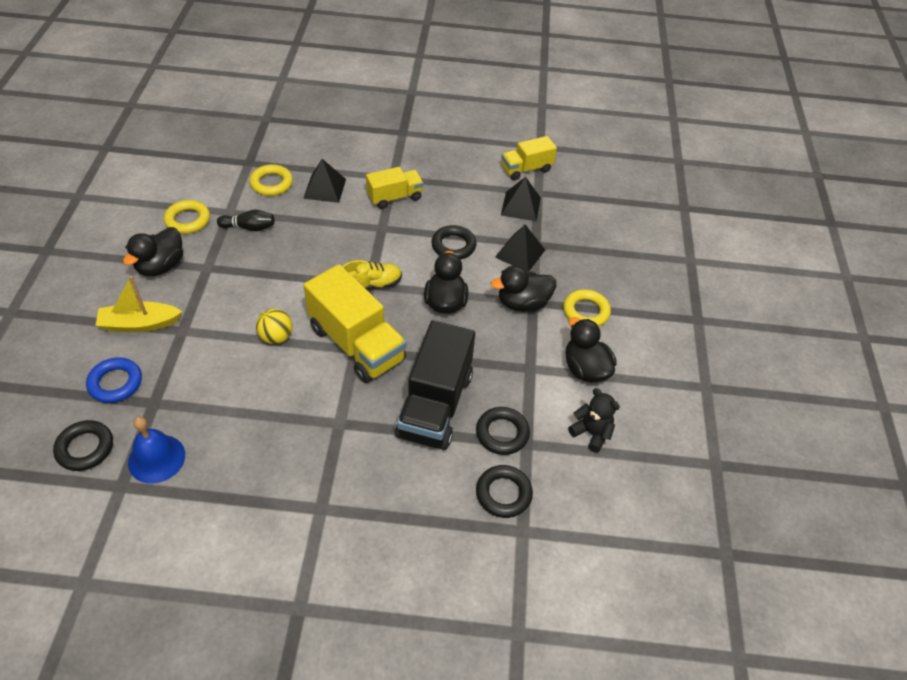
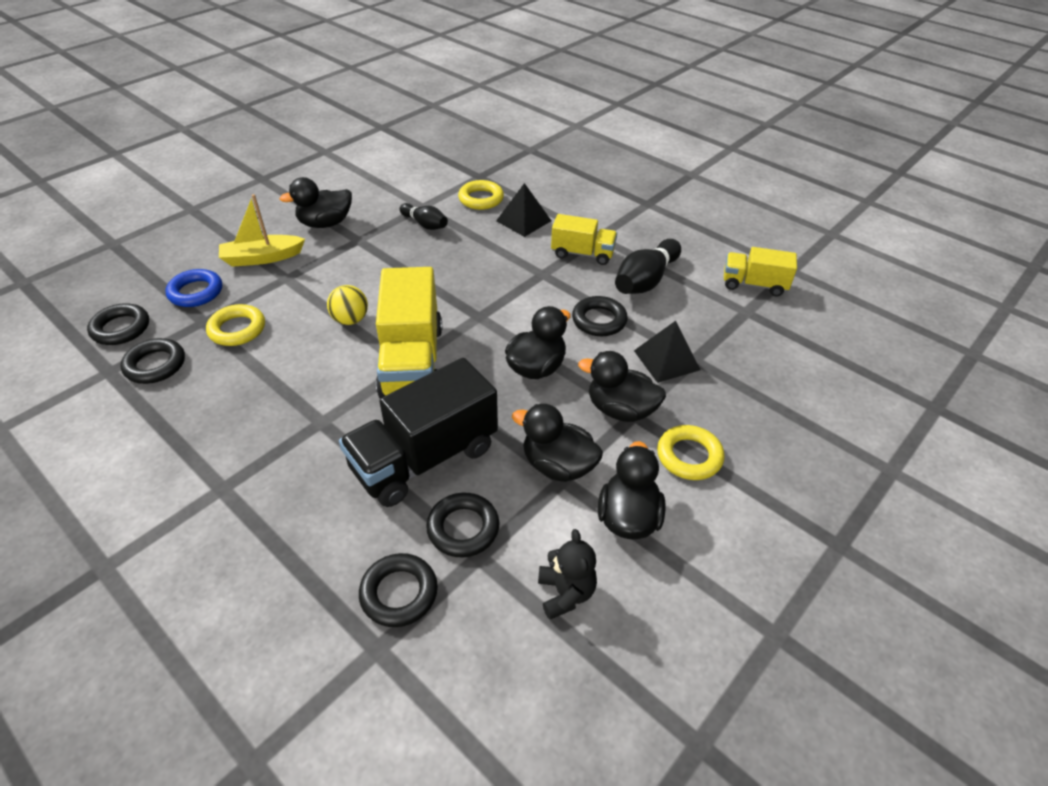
camera: 40 degrees right, 5 degrees down
(140, 324) = (262, 258): yellow boat -> yellow boat turned 45 degrees counterclockwise
(156, 458) = (155, 365): blue bell -> black ring
(188, 220) = (383, 199): yellow ring -> yellow ring (237, 329)
(371, 285) = (480, 317): yellow shoe -> none
(456, 199) = (645, 281): none -> black bowling pin
(519, 361) = (558, 465): none -> black duck
(521, 206) = (712, 316): black pyramid -> none

